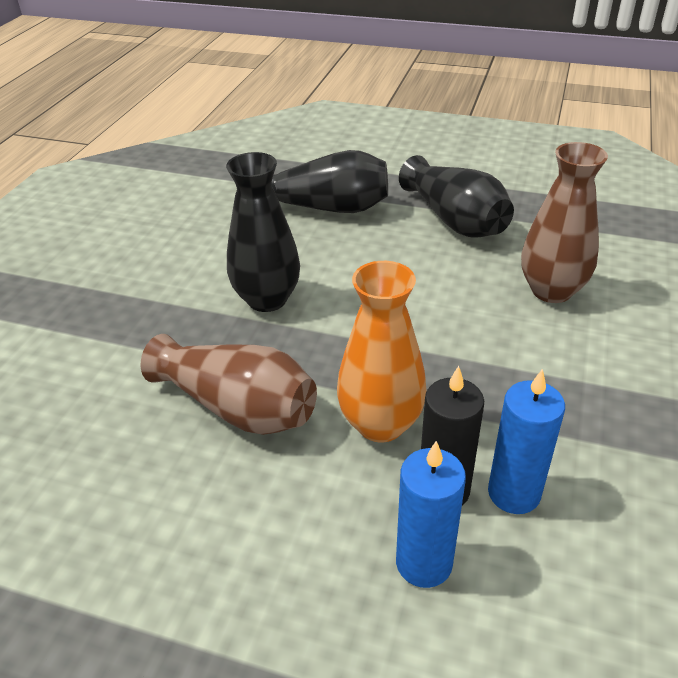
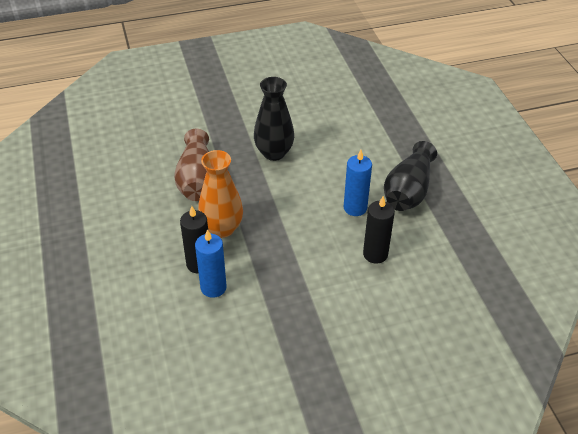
camera: 55 degrees right, 5 degrees up
(328, 207) = (371, 136): black vase -> none
(424, 563) = (157, 272): blue candle -> blue candle (355, 208)
(551, 290) = (375, 254): brown vase -> black candle

